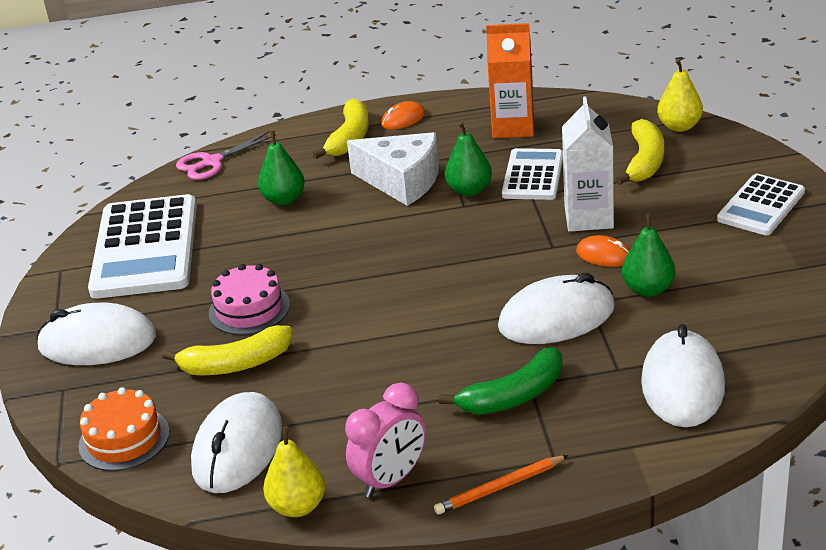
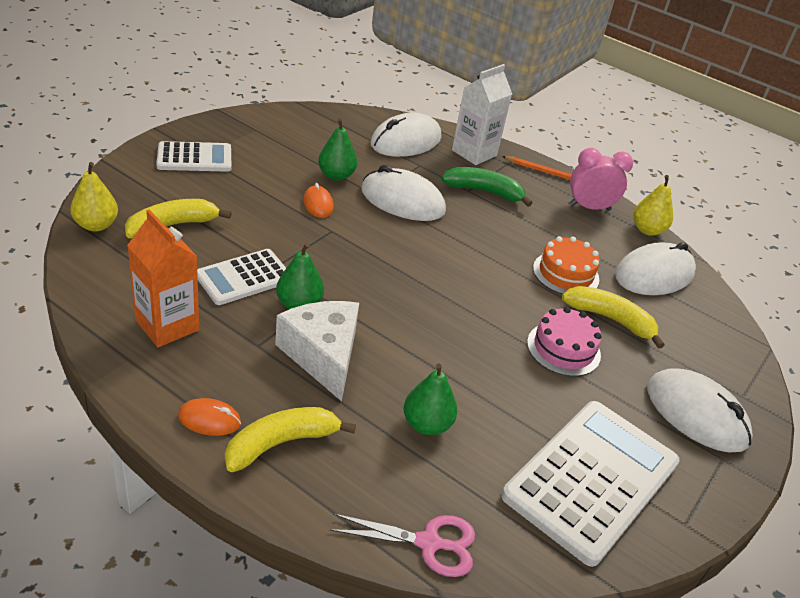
camera: 145 degrees left, 5 degrees up
(124, 439) = (720, 329): orange cake -> orange cake (565, 273)
(588, 217) = (278, 226): white carton -> white carton (474, 153)

